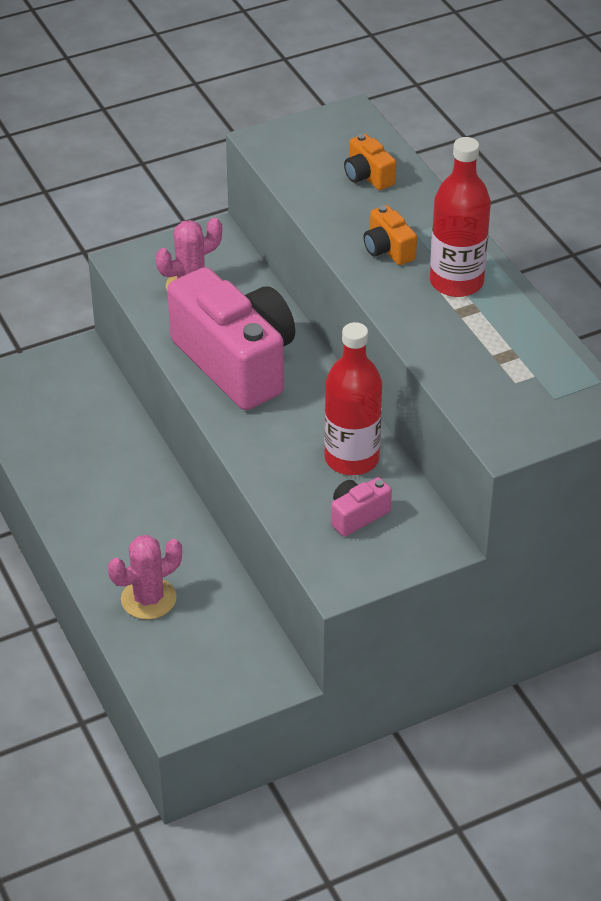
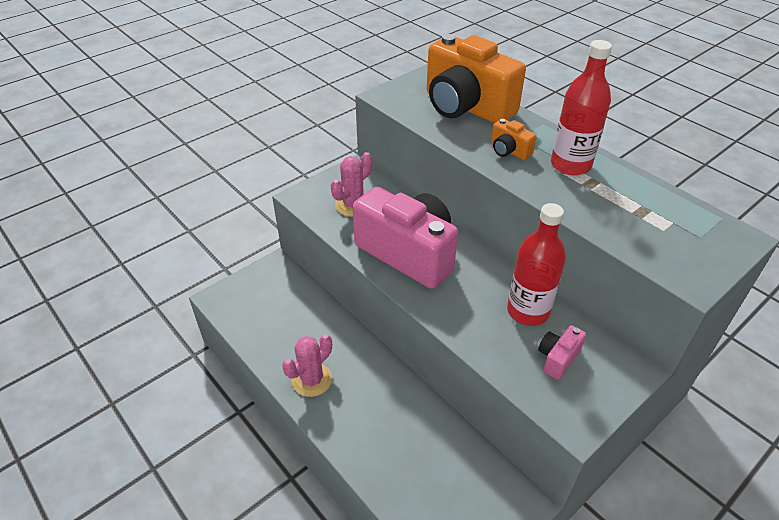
camera: 15 degrees left, 0 degrees up
(148, 599) = (393, 453): pink cactus -> pink cactus (312, 380)
(367, 176) = (466, 107): orange camera -> orange camera, size x2.40

